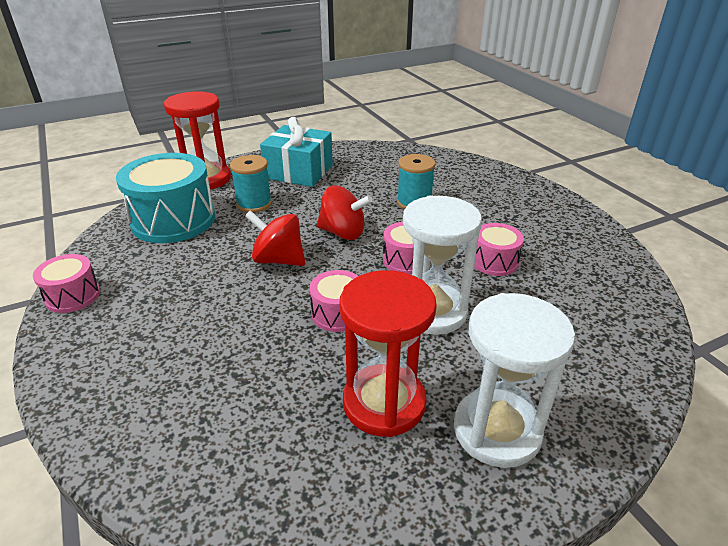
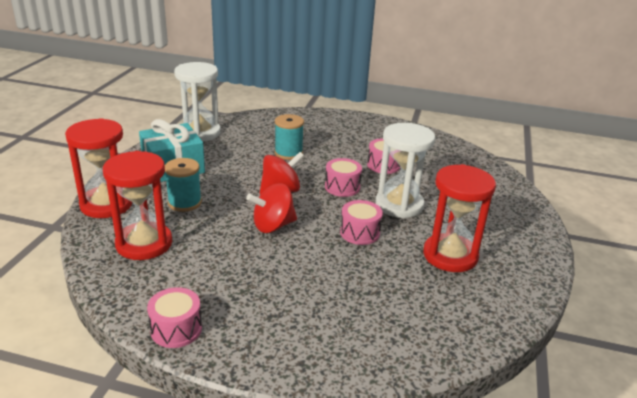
camera: 50 degrees left, 5 degrees down
(173, 220) = (144, 244): turquoise drum -> red hourglass
(497, 430) = (502, 236): white hourglass -> white hourglass (200, 133)

